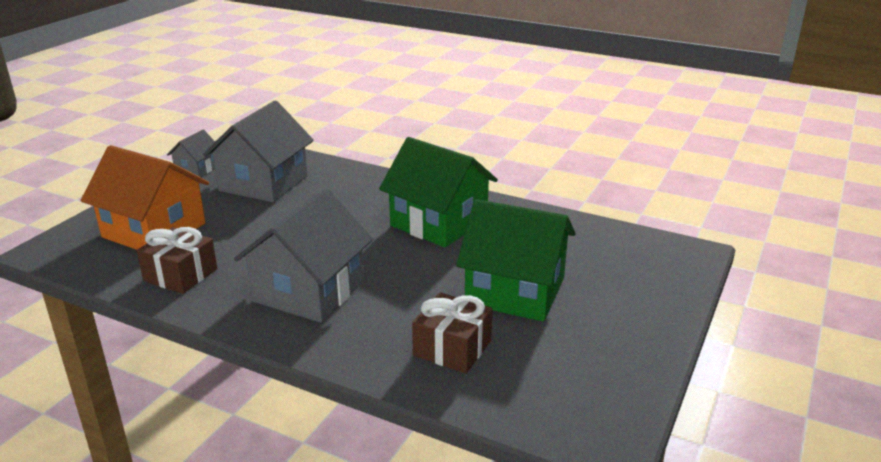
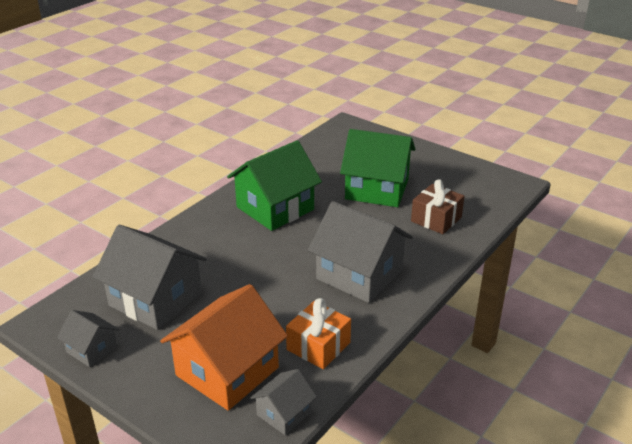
camera: 80 degrees left, 5 degrees up
(87, 265) = (284, 413): none -> grey house
(180, 275) = (318, 346): brown gift -> orange gift
(515, 291) = (377, 189): green house -> green house turned 75 degrees clockwise

